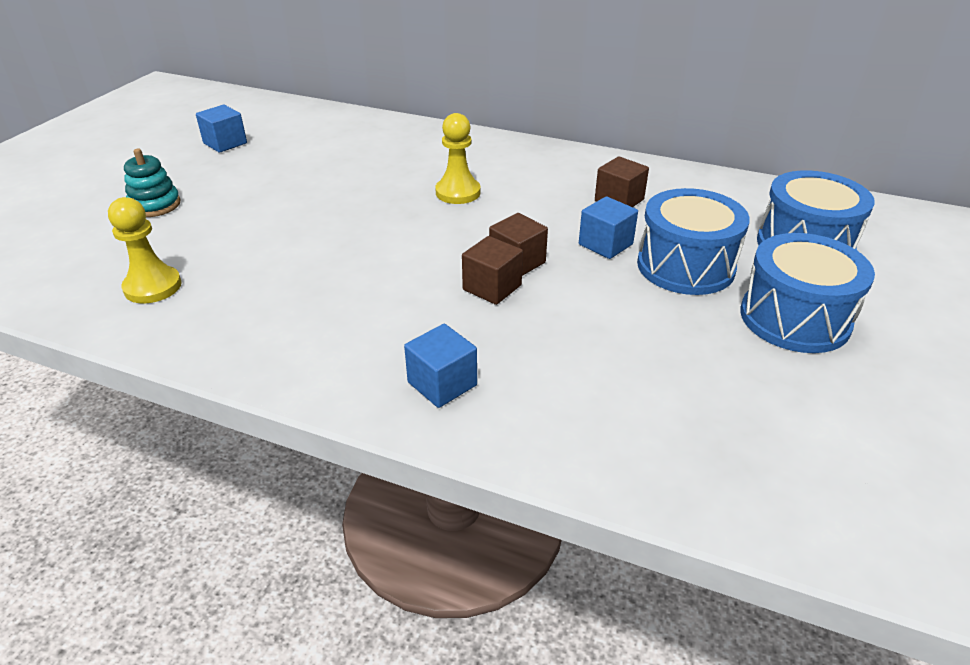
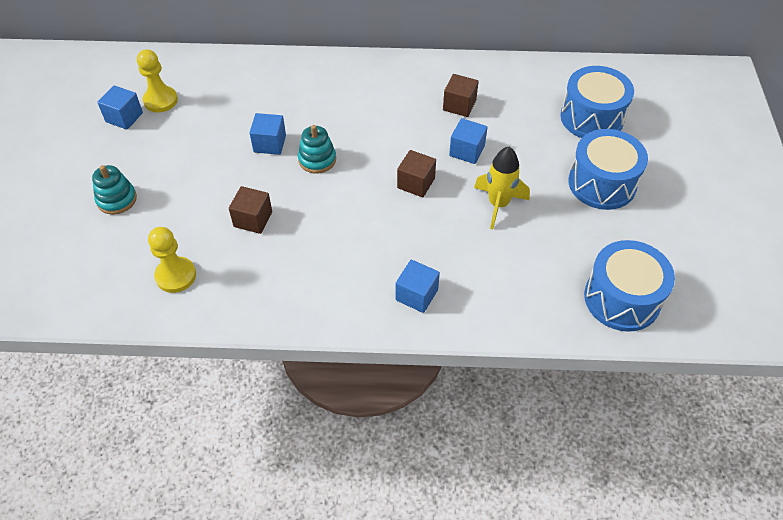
camera: 20 degrees left, 15 degrees up
(361, 191) = (270, 144): none -> blue cube
(406, 215) = (317, 159): none -> turquoise stacking toy
(458, 192) = (342, 126): yellow pawn -> yellow pawn (160, 100)
(492, 287) = (410, 210): brown cube -> brown cube (253, 219)
(621, 308) = (498, 205): none -> yellow rocket
(685, 266) = (524, 157): blue drum -> blue drum (622, 299)

